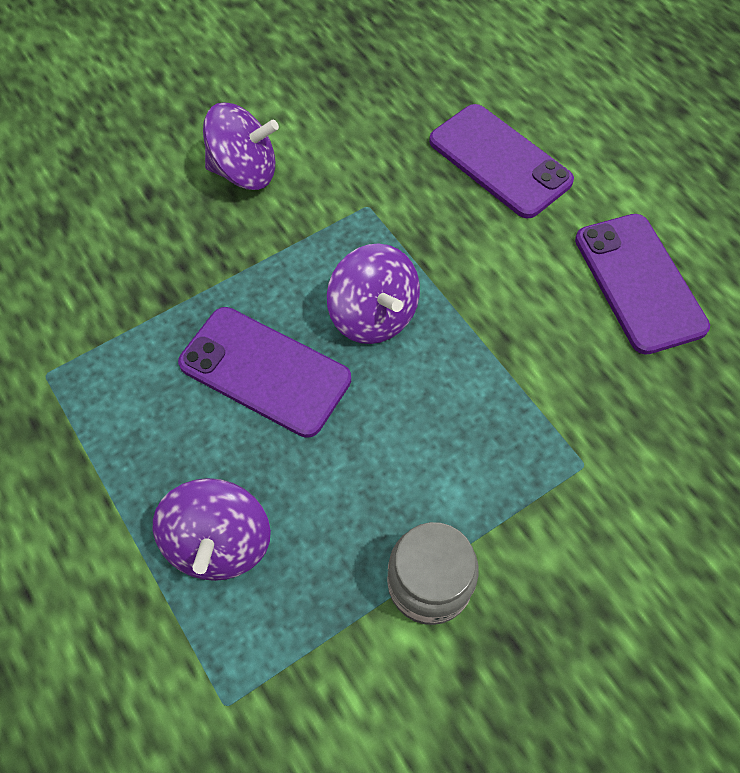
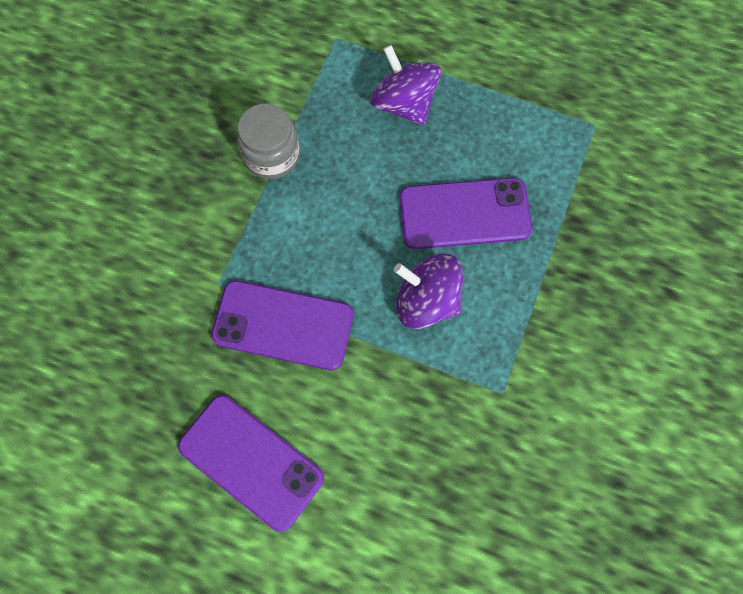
camera: 145 degrees right, 10 degrees up
(244, 172) = (620, 359): purple spinning top -> none
(499, 161) = (432, 516): purple phone -> purple phone (283, 325)

